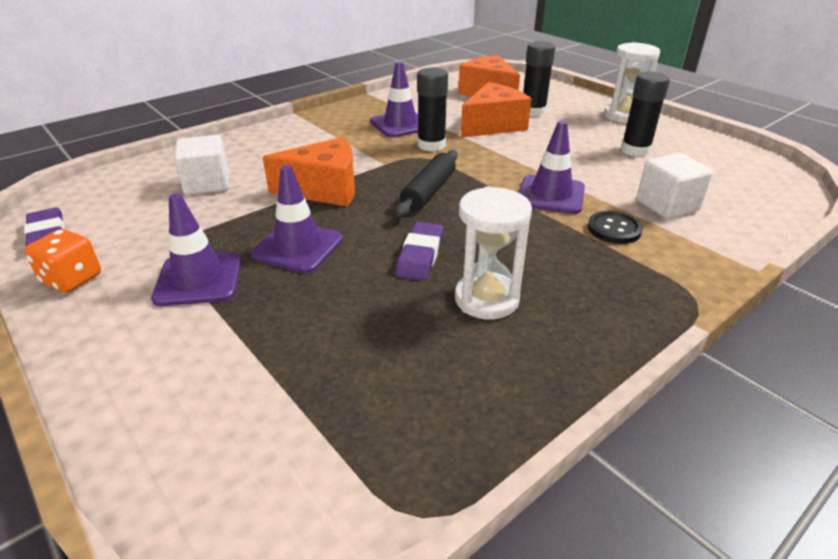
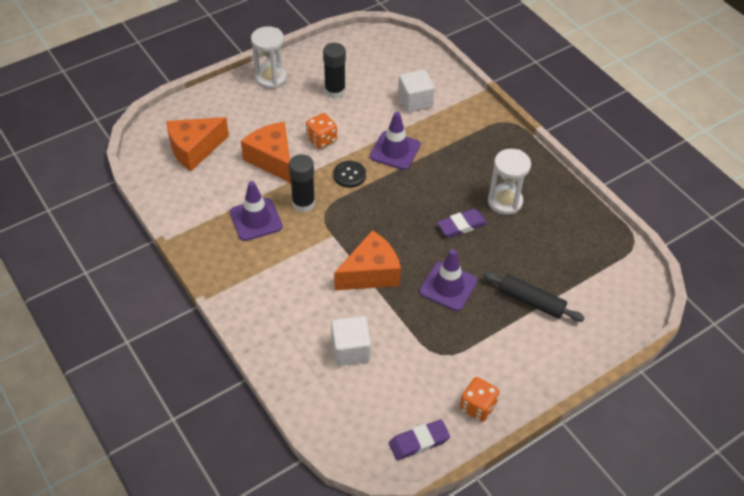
camera: 85 degrees left, 15 degrees up
(199, 279) = (481, 336): purple traffic cone -> none
(324, 189) = (370, 273): orange cheese -> orange cheese turned 60 degrees clockwise
(420, 255) = (462, 225): purple eraser -> purple eraser turned 45 degrees counterclockwise
(428, 192) = (382, 213): black rolling pin -> black rolling pin (531, 301)
(533, 111) = (248, 129): black glue stick -> none
(541, 148) = (321, 139): none -> orange dice
(614, 229) = (440, 132): black button -> black button (349, 175)

